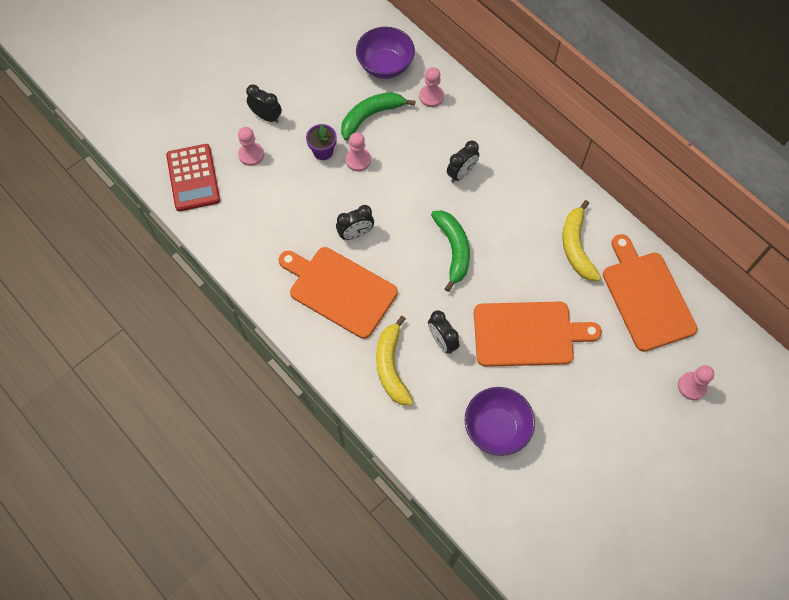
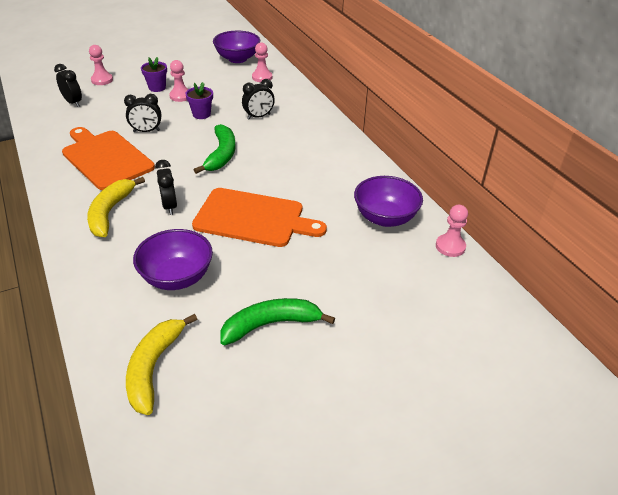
camera: 15 degrees right, 25 degrees down
(193, 178) = (49, 83): red calculator -> none
(266, 116) = (130, 66): black clock -> black clock (73, 102)
(371, 116) = (208, 78): green banana -> green banana (271, 324)
(398, 187) = (201, 114): none -> purple flower pot
(576, 247) = (333, 174): yellow banana -> yellow banana (154, 367)
(646, 297) = (385, 218): orange cutting board -> purple bowl
(692, 386) = (403, 292): pink pawn -> pink pawn (450, 246)

